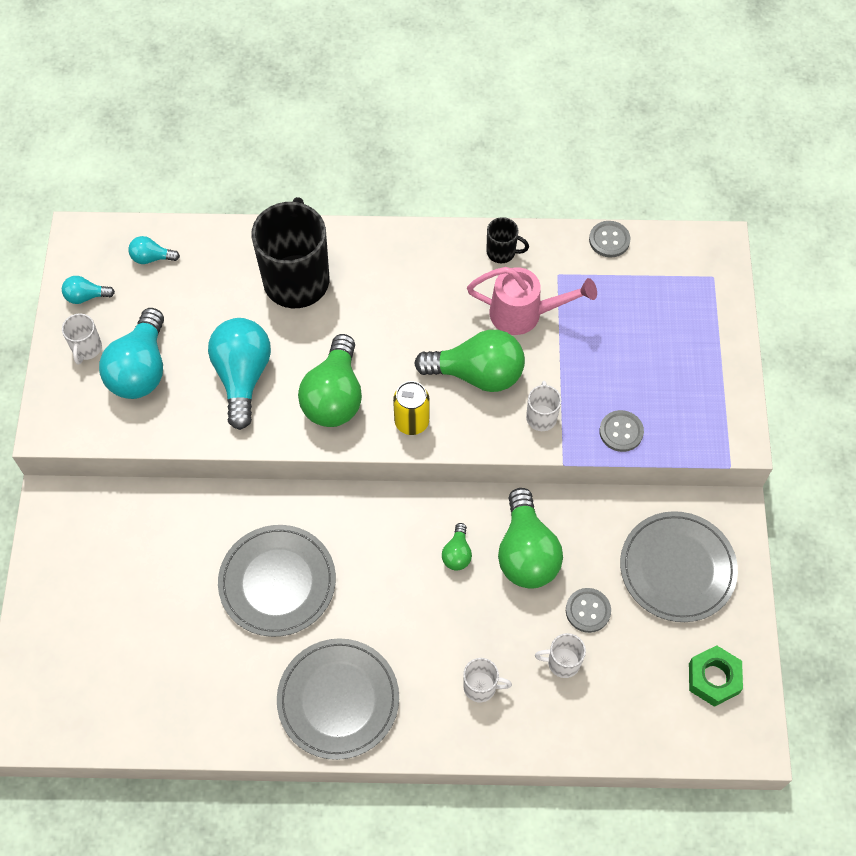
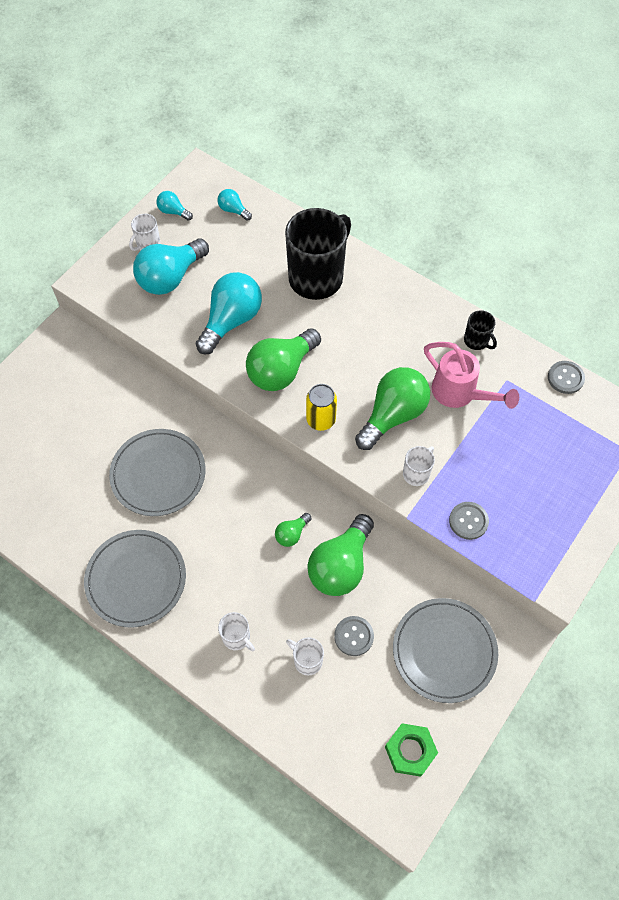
camera: 35 degrees right, 0 degrees up
(477, 374) = (393, 415): green light bulb -> green light bulb turned 90 degrees counterclockwise

